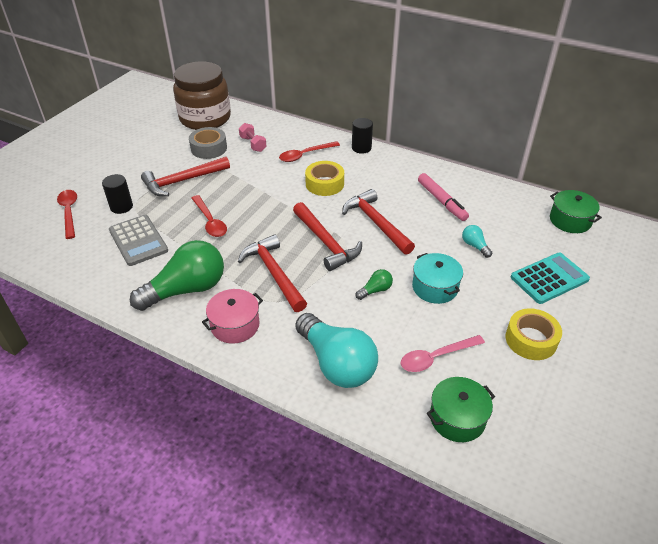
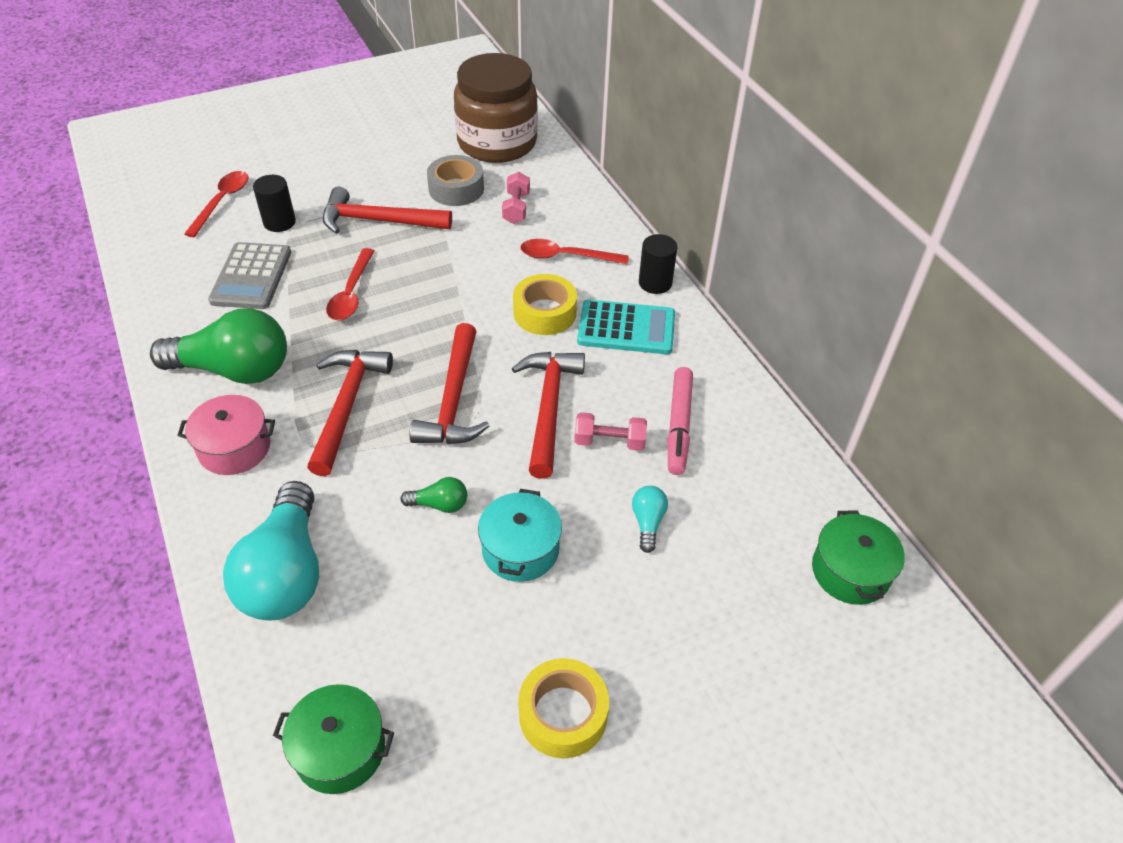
camera: 35 degrees right, 5 degrees up
(420, 223) = (609, 441): none -> pink dumbbell
(436, 357) = (408, 648): pink spoon -> none
(549, 278) = (702, 642): turquoise calculator -> turquoise calculator (626, 328)

